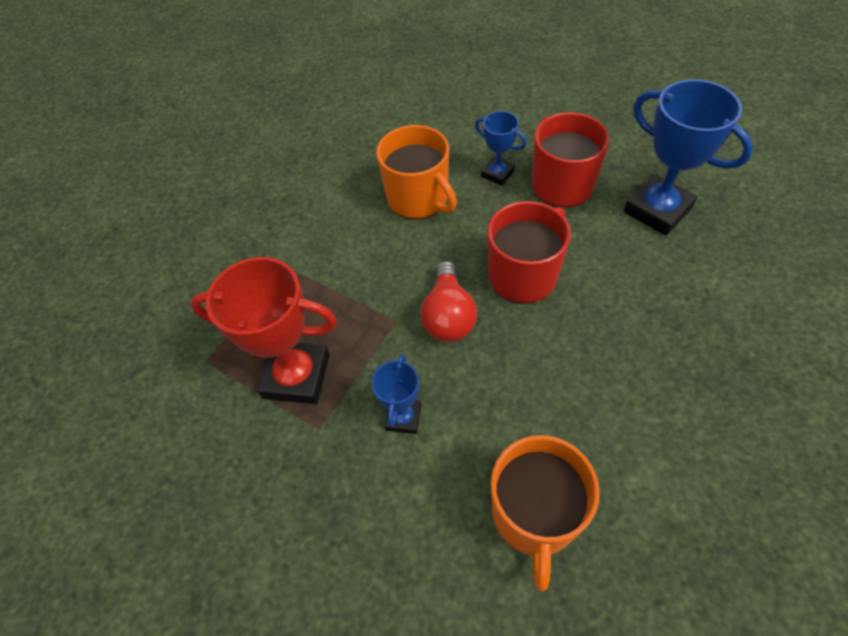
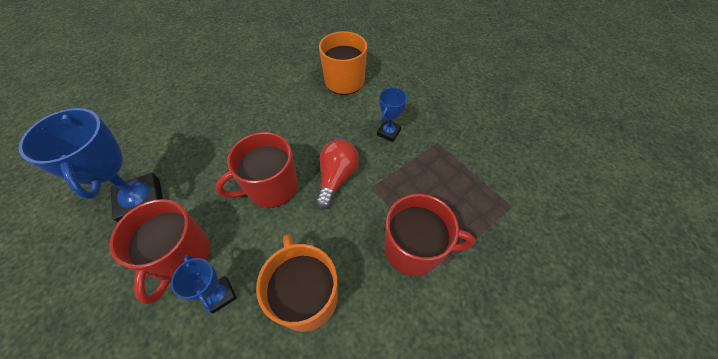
camera: 165 degrees left, 0 degrees up
(296, 376) = (447, 174): red trophy -> none
(323, 271) = (414, 249): none -> red mug

